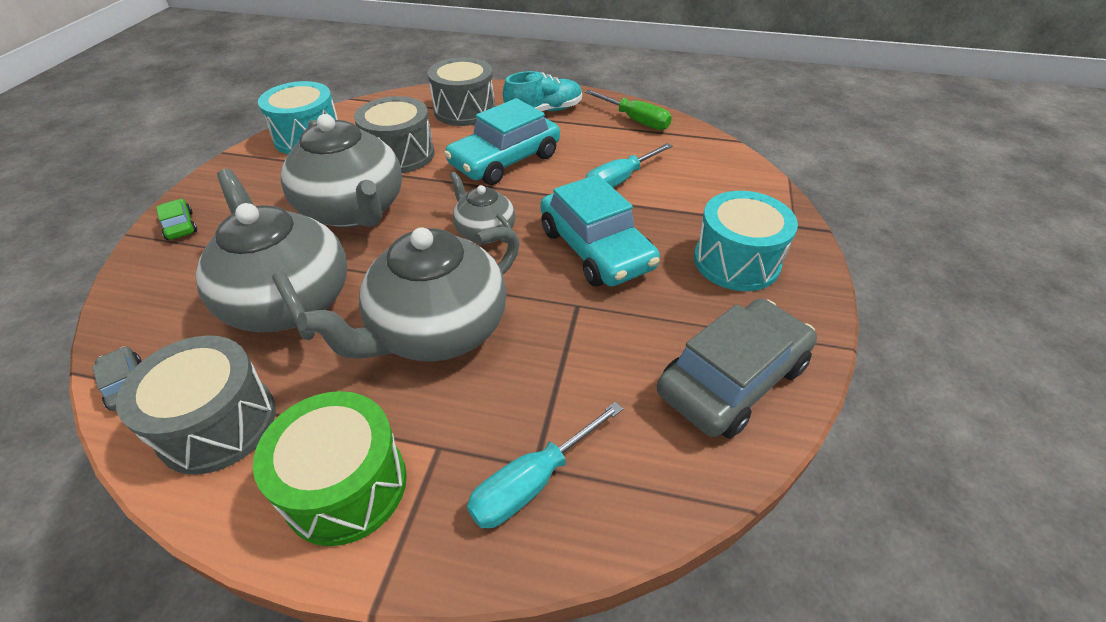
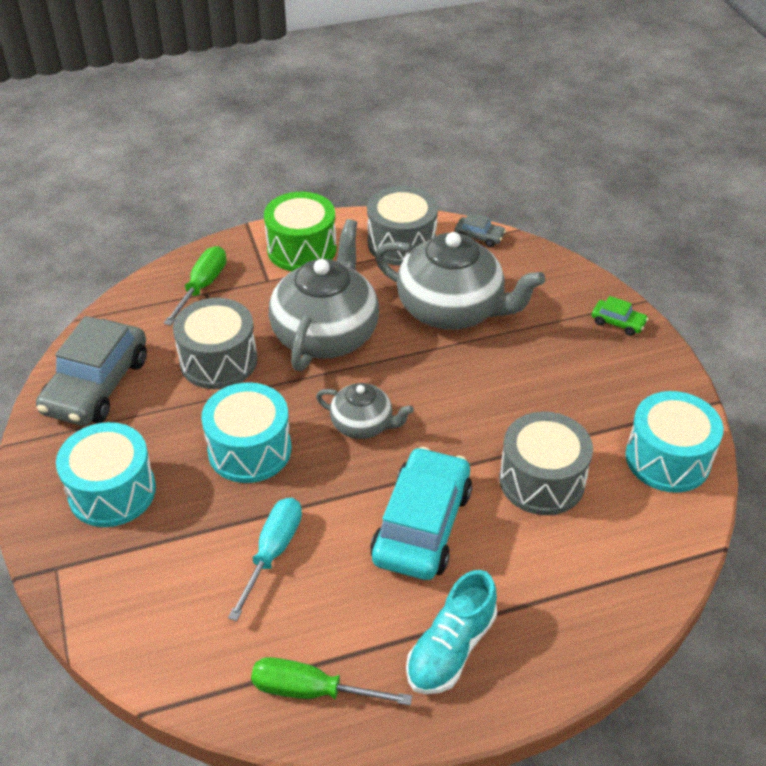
camera: 150 degrees right, 0 degrees up
(354, 210) = (501, 396): grey teapot -> none
(464, 110) = (554, 596): grey drum -> grey drum (218, 361)
(531, 483) = (203, 286): turquoise screwdriver -> green screwdriver
(595, 249) = (249, 450): turquoise car -> turquoise drum

